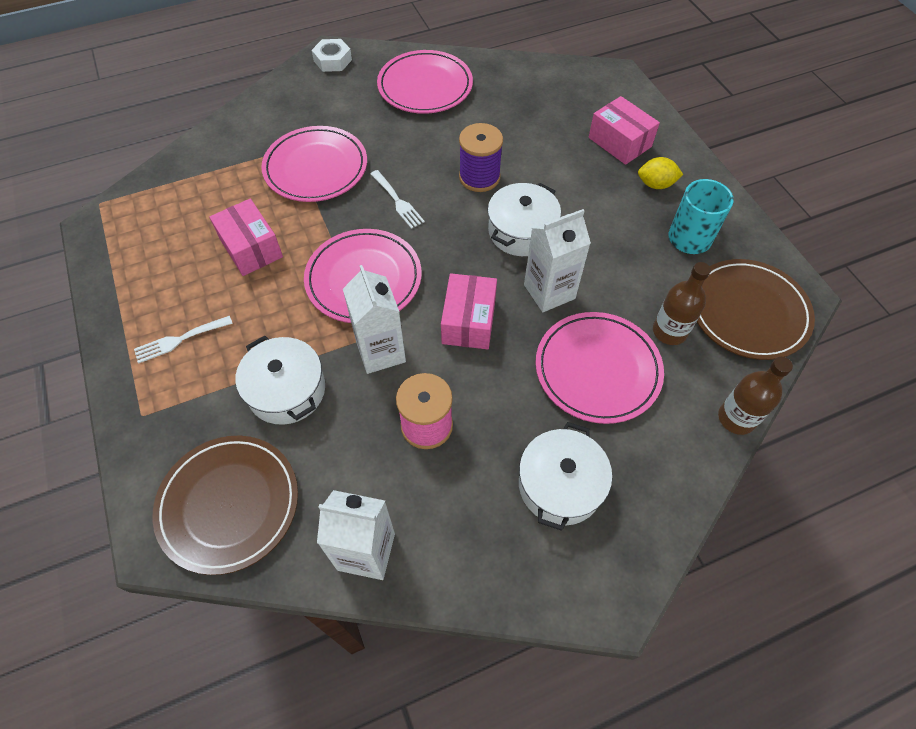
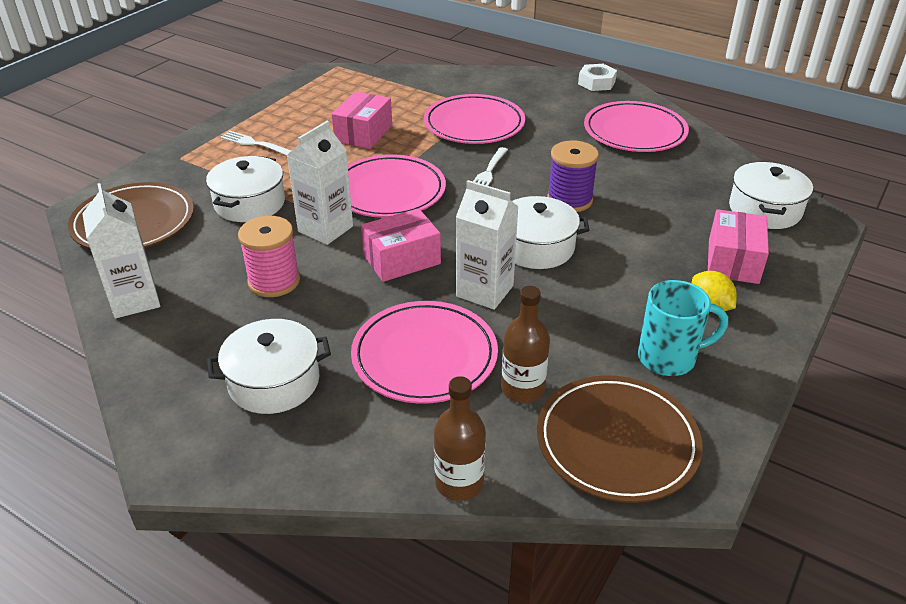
camera: 55 degrees right, 20 degrees down
(579, 90) = (765, 210): none -> white pot

